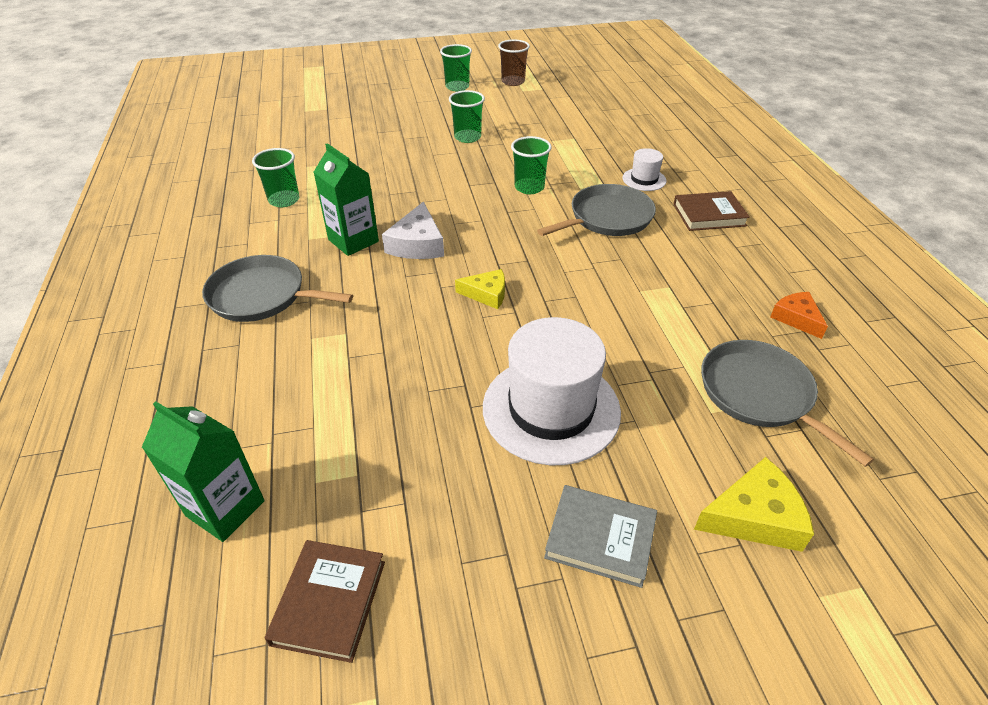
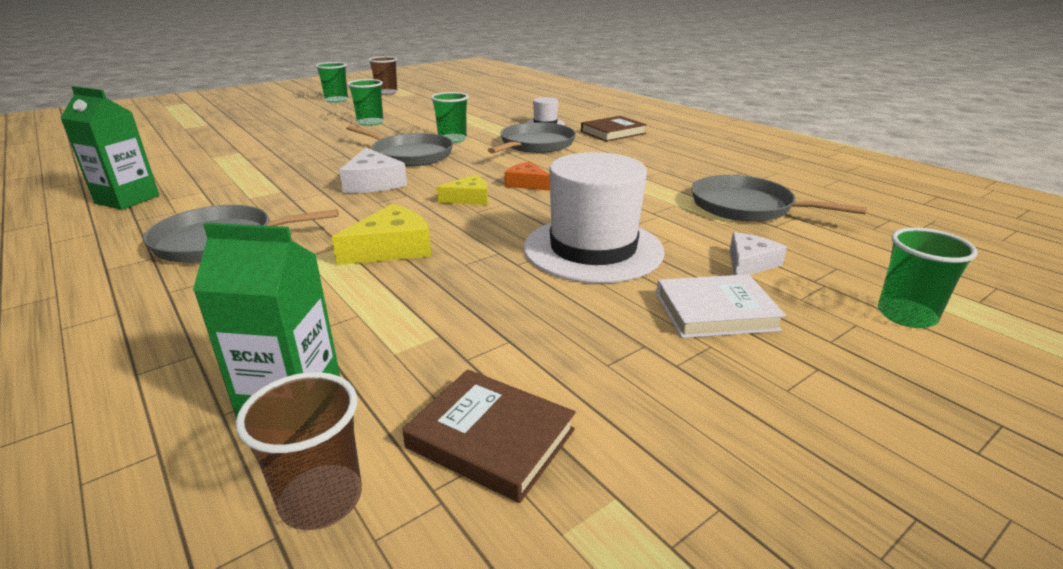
camera: 25 degrees left, 15 degrees down
(200, 606) = (321, 499): none -> brown cup
(284, 200) = (201, 179): green cup -> green cup (906, 315)
(329, 602) = (491, 438): brown book -> brown book turned 45 degrees counterclockwise
(353, 241) = (302, 191): green carton -> green carton (127, 199)
(473, 205) = (409, 155): none -> grey pan
(600, 538) = (715, 312): grey book -> white book
(688, 484) = (749, 263): none -> white cheese
(754, 516) = (816, 267): yellow cheese -> yellow cheese (392, 248)
(796, 318) = (728, 167): orange cheese -> orange cheese (527, 183)

